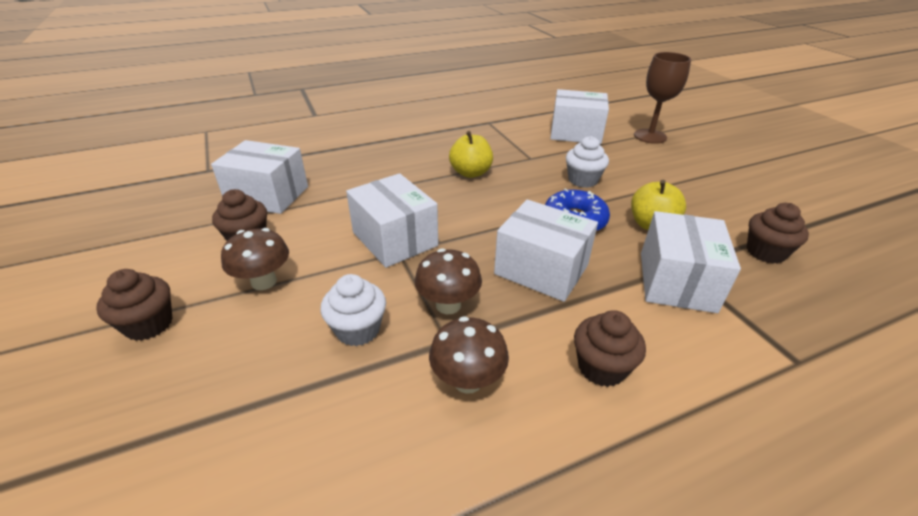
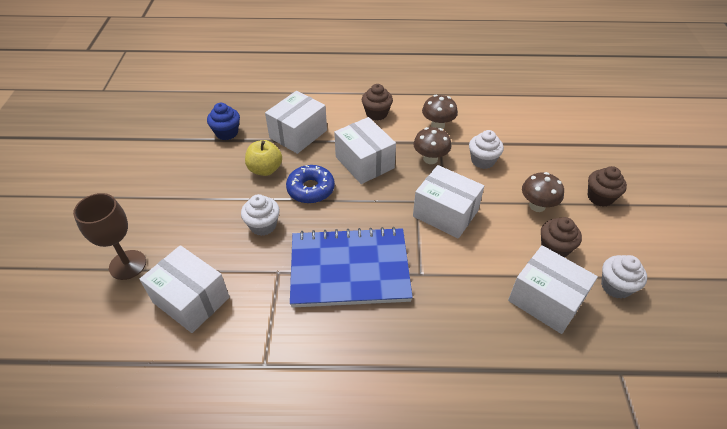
camera: 155 degrees left, 10 degrees up
(181, 222) = (615, 286): none -> white cupcake
(395, 239) = (445, 213): white box -> white box turned 45 degrees counterclockwise
(470, 173) = (349, 269): yellow apple -> blue notebook
(765, 252) = (227, 133): brown cupcake -> blue cupcake

